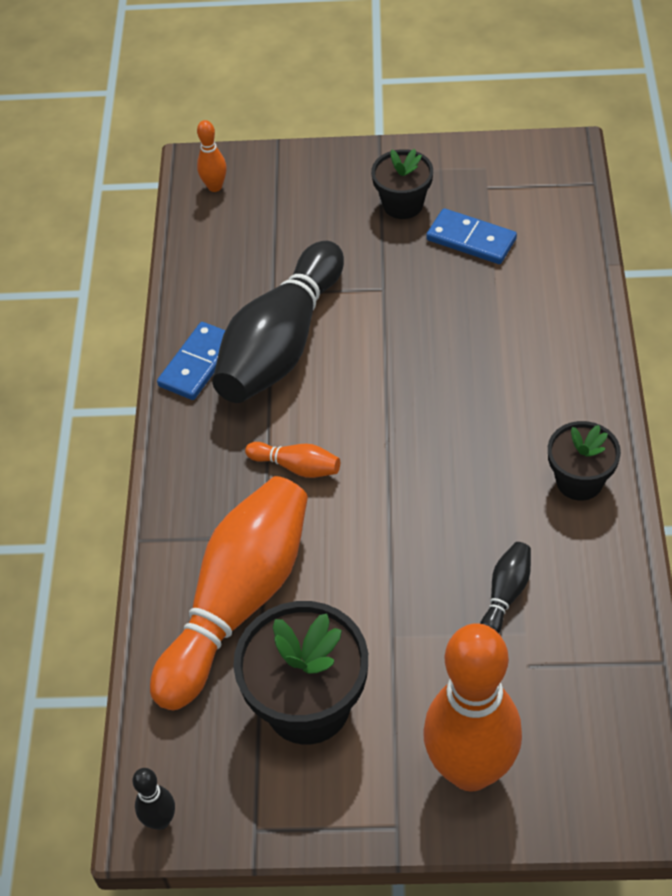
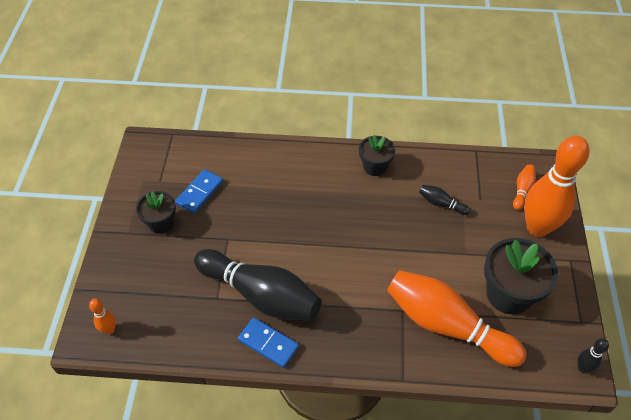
camera: 90 degrees left, 0 degrees up
(297, 467) = (355, 291): orange bowling pin -> orange bowling pin (522, 190)

